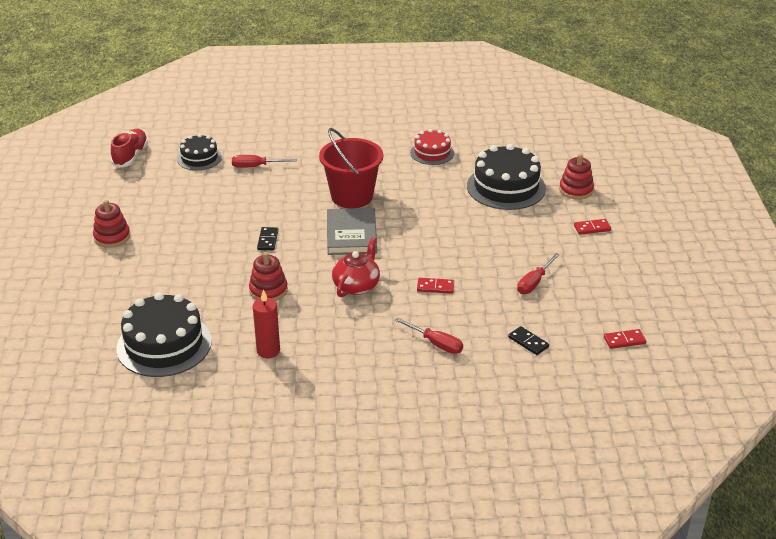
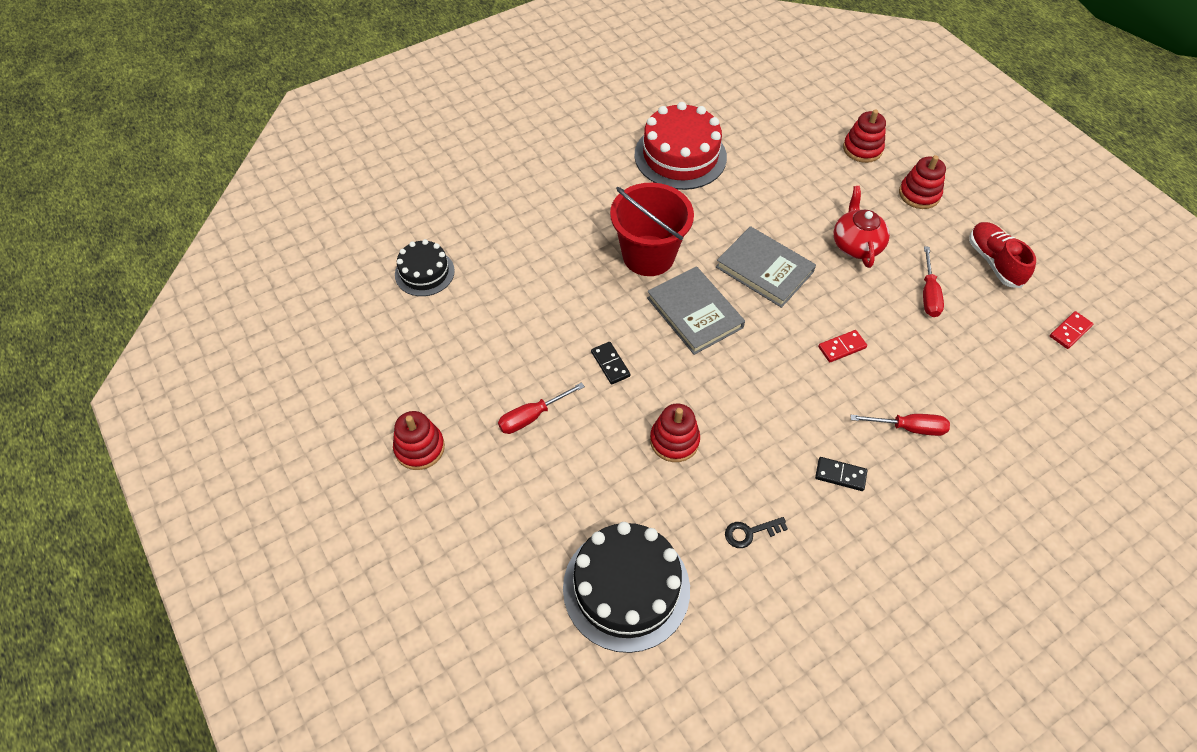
camera: 30 degrees left, 20 degrees up
(131, 156) = (334, 305): red shoe -> red shoe (994, 262)
(256, 166) = (503, 257): red screwdriver -> red screwdriver (532, 416)
(268, 351) = (750, 532): red candle -> black key
(356, 285) = (762, 385): red teapot -> red teapot (856, 245)
(425, 229) = (764, 269): none -> grey book
(432, 153) = (680, 156): red cake -> red cake, size x1.72
(506, 187) = (794, 173): black cake -> none
(528, 342) = (990, 379): black domino -> black domino (840, 475)
(592, 228) = (919, 194): red domino -> red stacking toy

